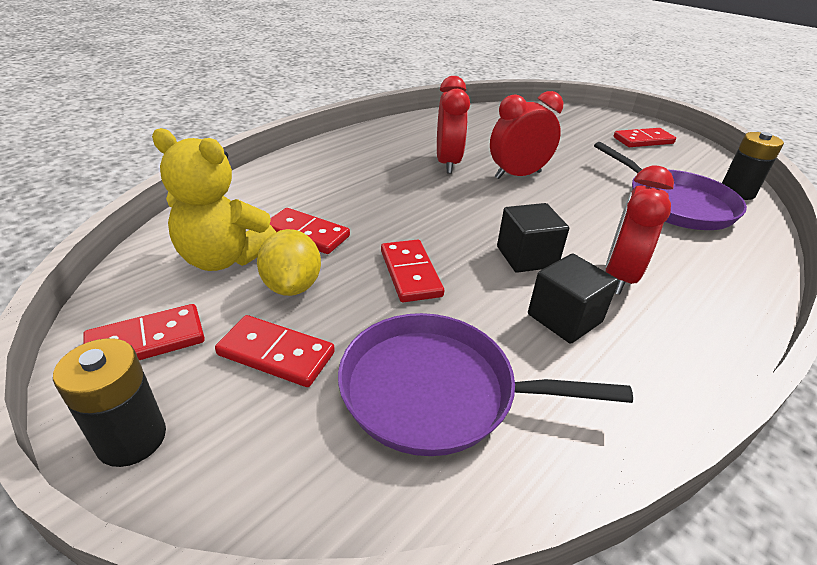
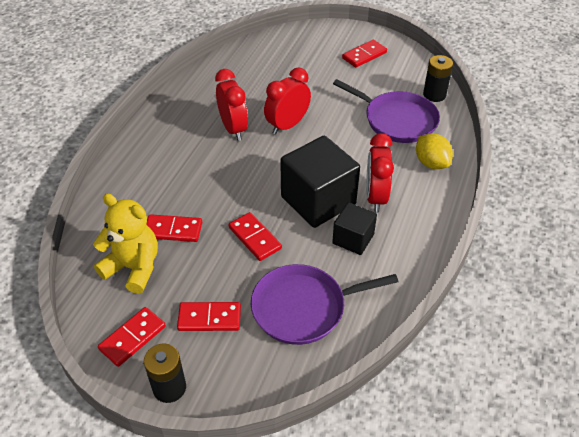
camera: 20 degrees left, 10 degrees up
(224, 258) = (133, 268): yellow teddy bear -> yellow teddy bear turned 150 degrees counterclockwise
(292, 286) = (190, 272): yellow lemon -> yellow lemon (431, 163)
(526, 257) = (318, 200): black cube -> black cube, size x1.80

